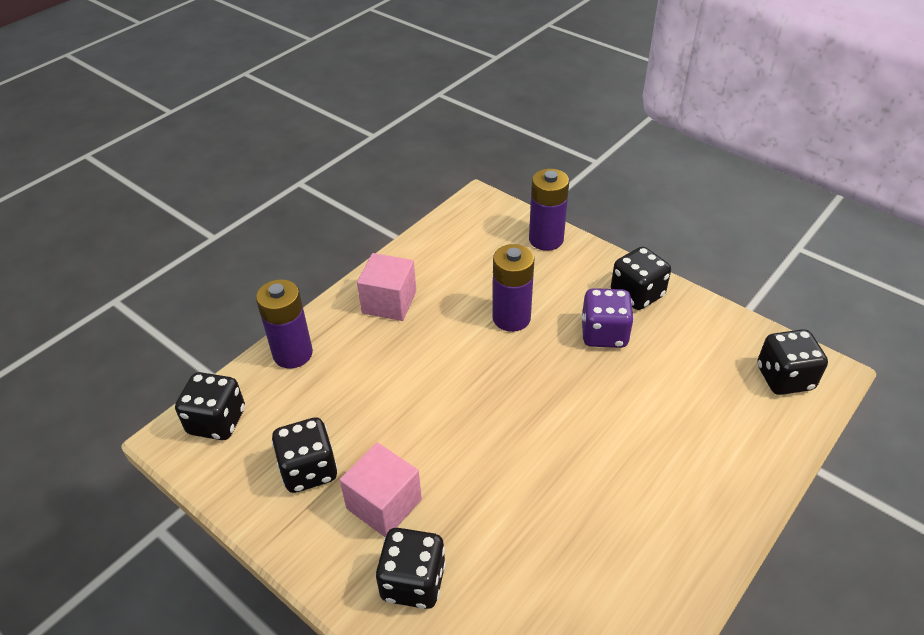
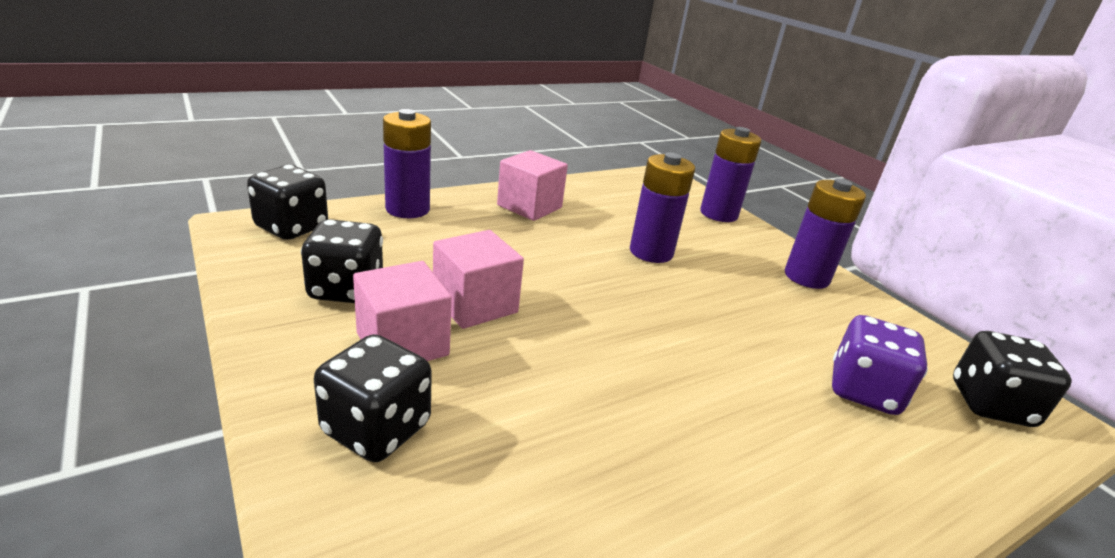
camera: 15 degrees right, 15 degrees down
(410, 441) = (475, 304): none -> pink cube
(604, 334) = (753, 294): purple dice -> purple dice (863, 391)
(637, 294) = (806, 277): black dice -> purple battery

